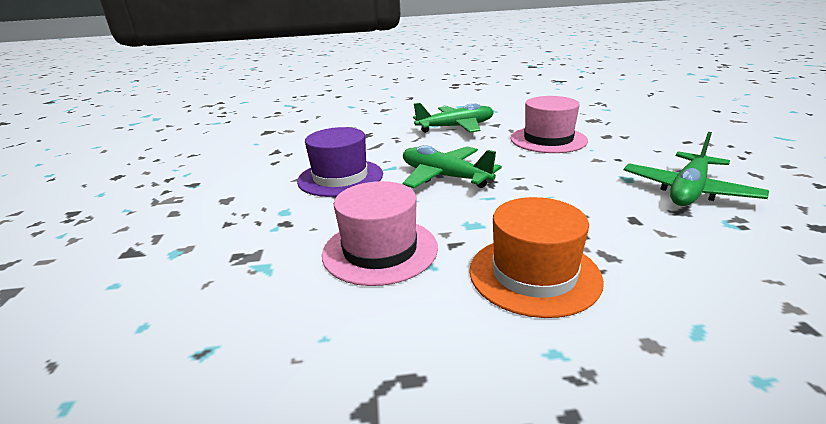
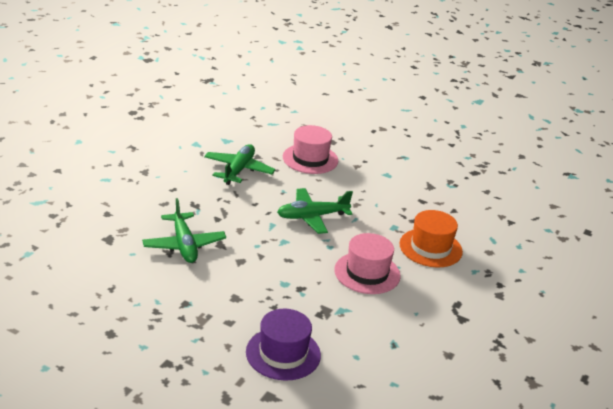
camera: 60 degrees left, 5 degrees up
(340, 177) = (261, 247): purple hat -> purple hat (283, 353)
(688, 191) = (417, 172): green plane -> green plane (184, 245)

